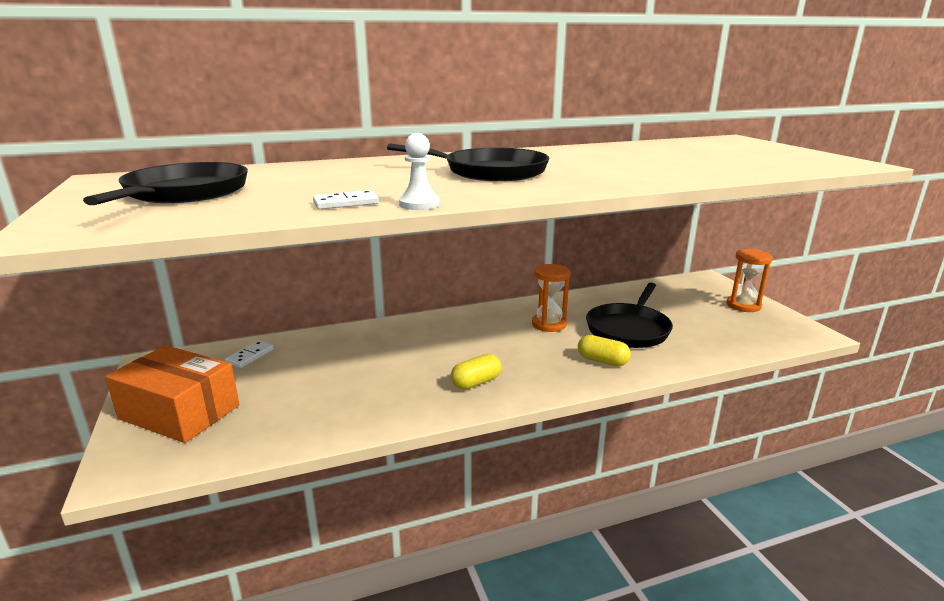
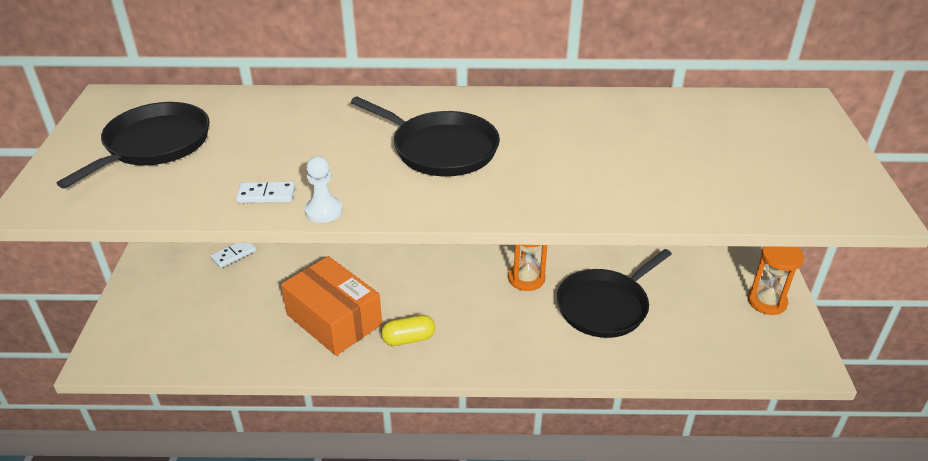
camera: 20 degrees right, 15 degrees up
(179, 412) = (158, 307): orange box -> orange box (334, 319)
(602, 361) = (545, 343): yellow capsule -> none

